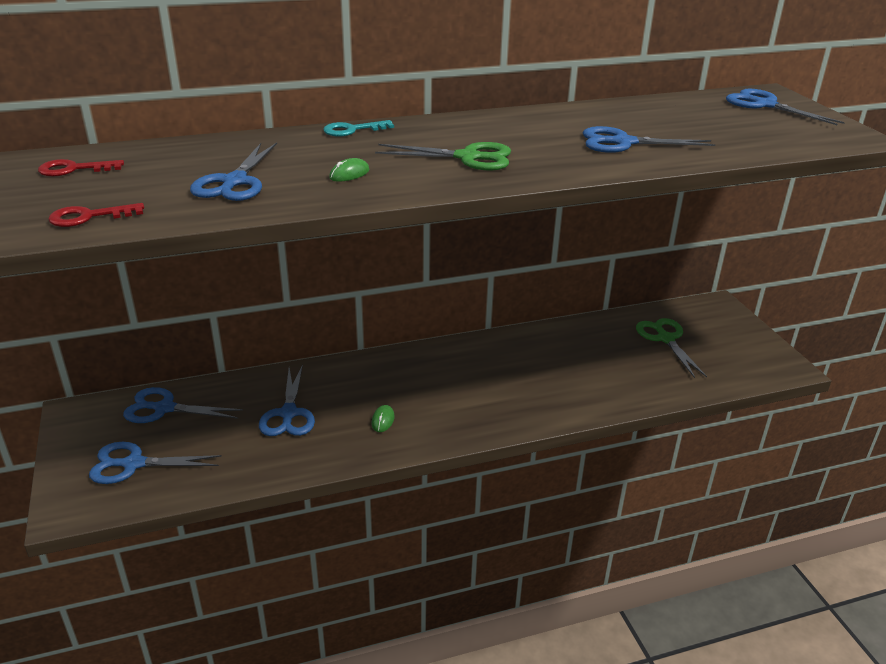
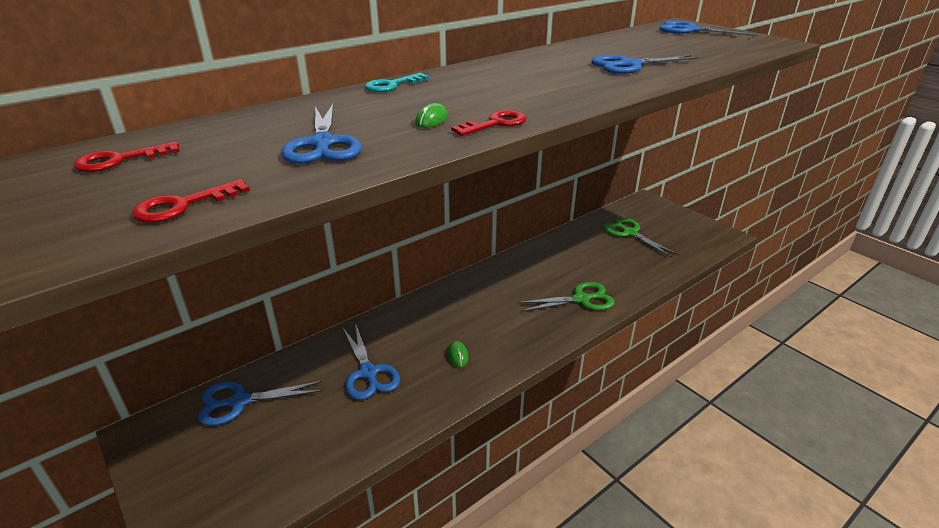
camera: 20 degrees left, 0 degrees up
(133, 464) = (237, 470): blue scissors -> none
(402, 188) = (495, 124): none -> red key
(468, 157) = (522, 92): green scissors -> green scissors (581, 299)

